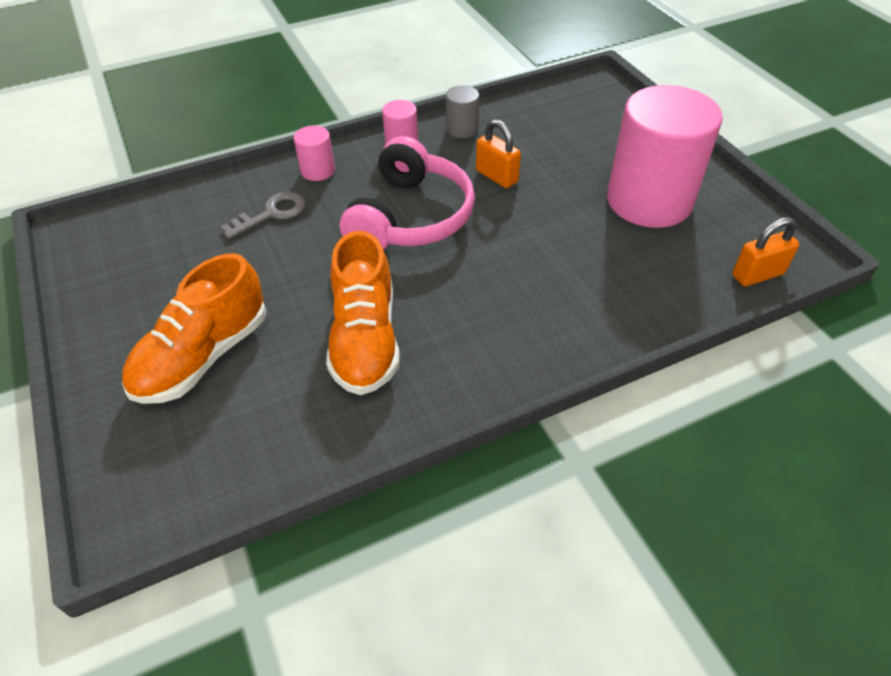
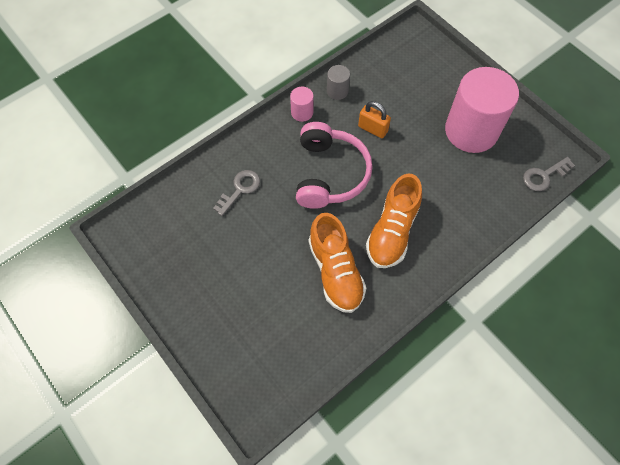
camera: 15 degrees left, 15 degrees up
(203, 356) = (245, 304): orange shoe -> orange shoe (392, 231)
(318, 171) = (255, 147): pink cylinder -> none
(757, 274) = (544, 176): orange padlock -> grey key

